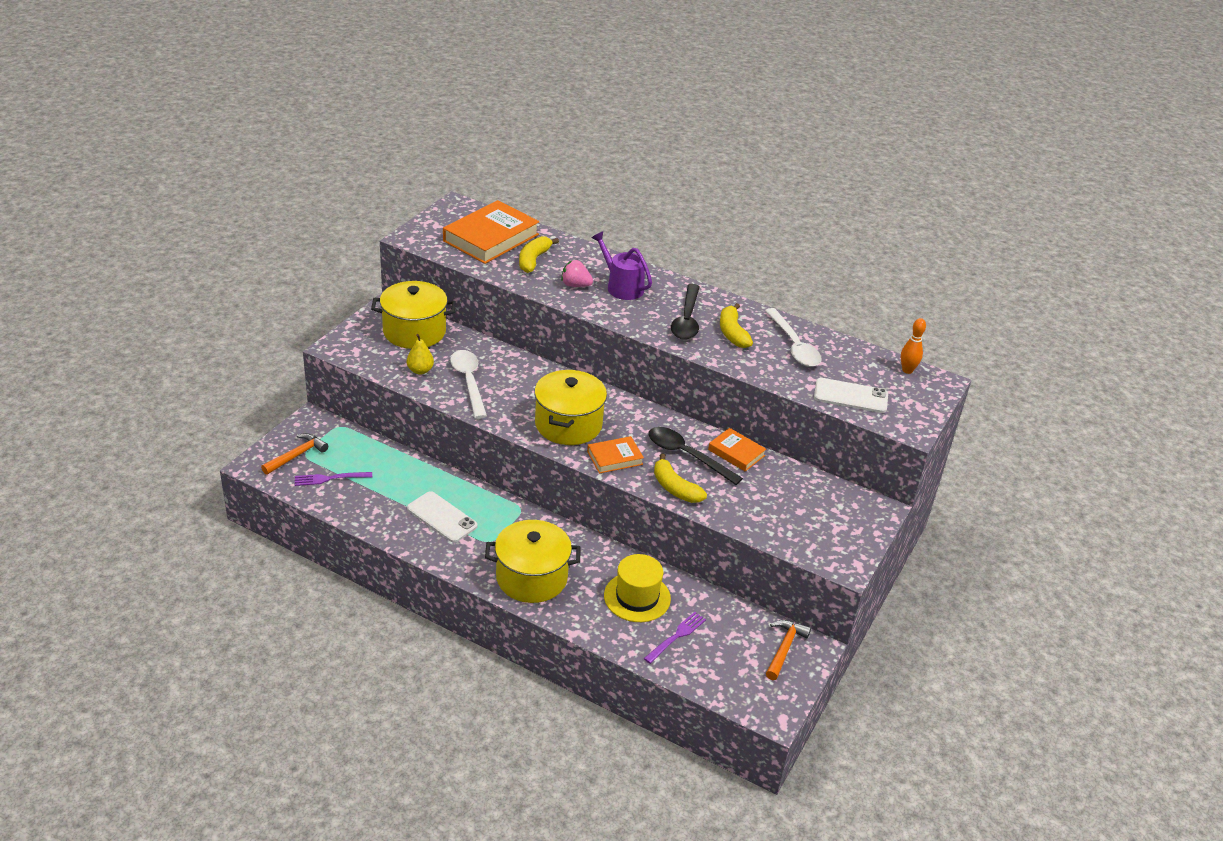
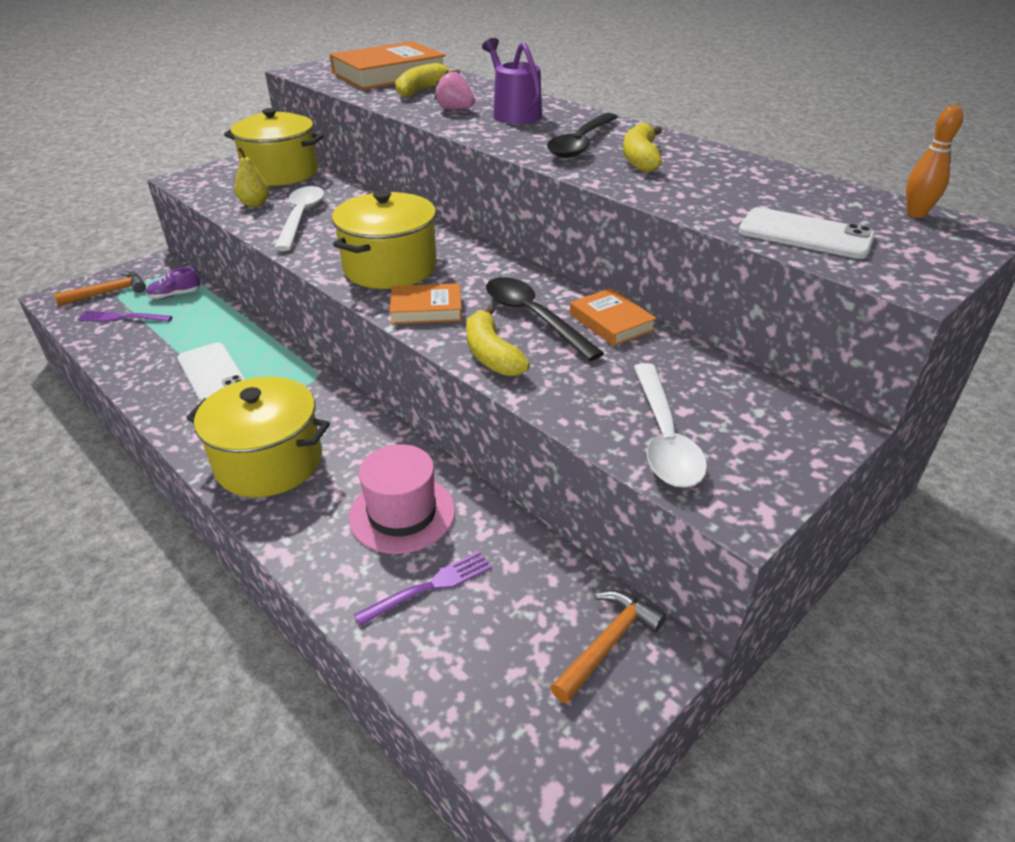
camera: 20 degrees right, 0 degrees up
(356, 451) = (175, 295): none -> purple shoe
(637, 597) = (402, 513): yellow hat -> pink hat
(793, 345) = (729, 176): white spoon -> white spoon (664, 437)

